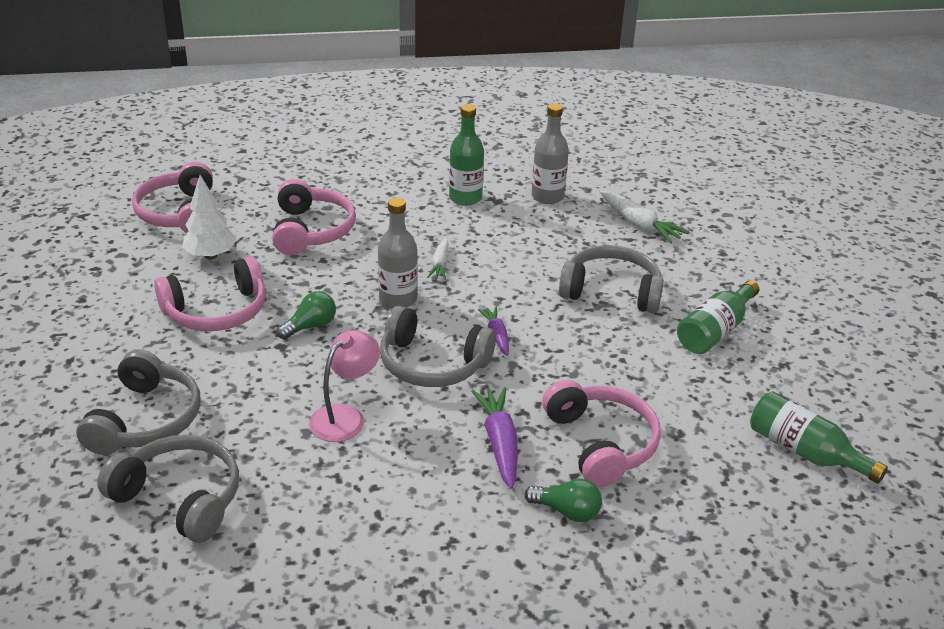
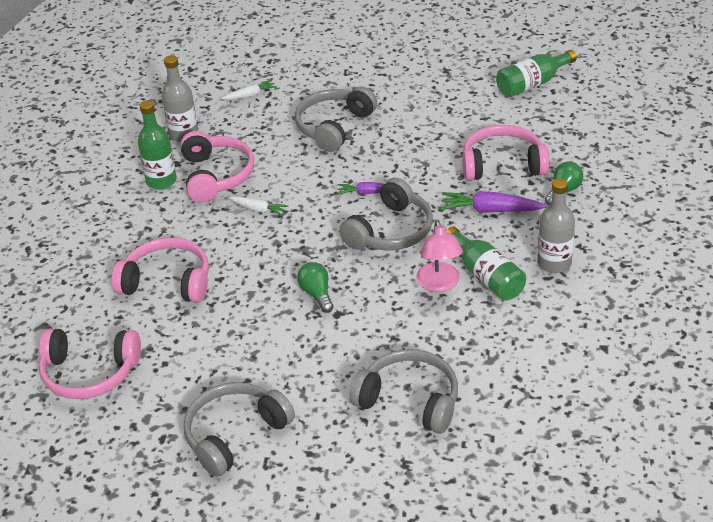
camera: 70 degrees left, 5 degrees up
(180, 497) = (508, 380): grey headphones -> grey headphones (235, 434)
(211, 255) = (178, 352): white tree -> none
(217, 311) = (272, 351): pink headphones -> pink headphones (216, 175)
(345, 416) = (439, 284): pink lamp -> pink lamp turned 150 degrees counterclockwise
(398, 299) = (299, 240): grey bottle -> grey bottle (554, 263)
(639, 225) = (250, 95): white carrot -> white carrot, size x0.62
(715, 331) = (400, 90): green bottle -> green bottle (486, 276)

